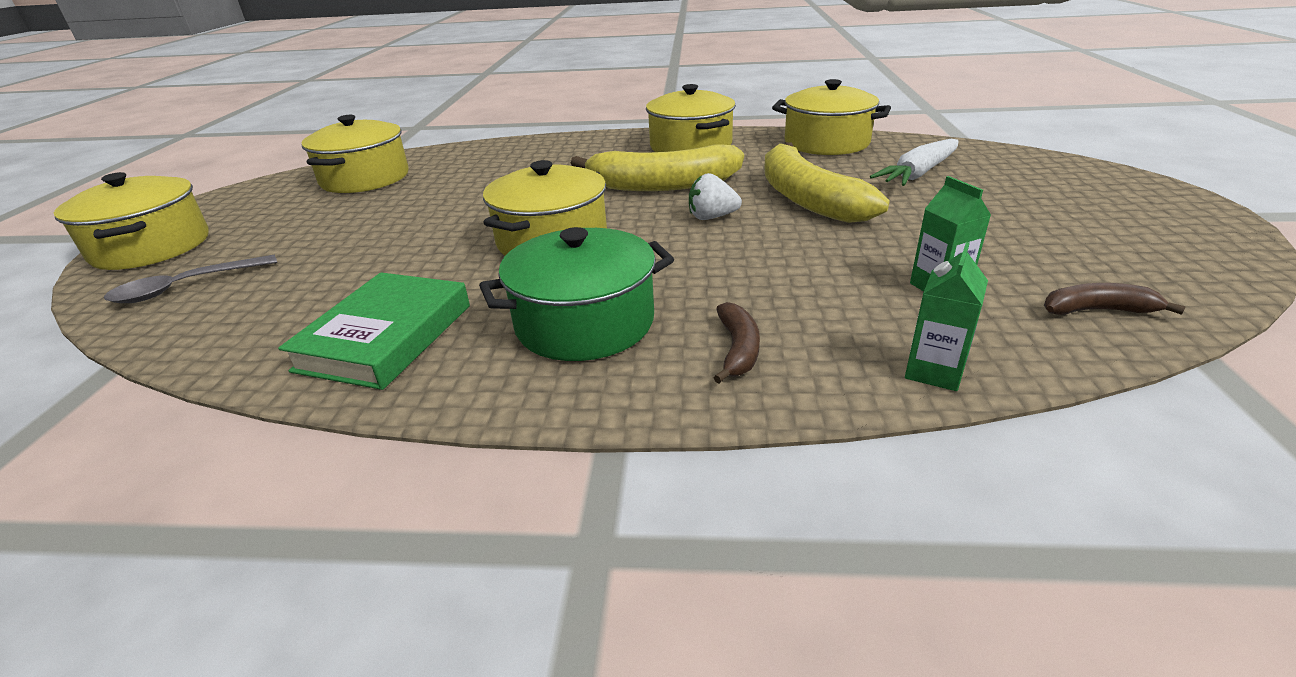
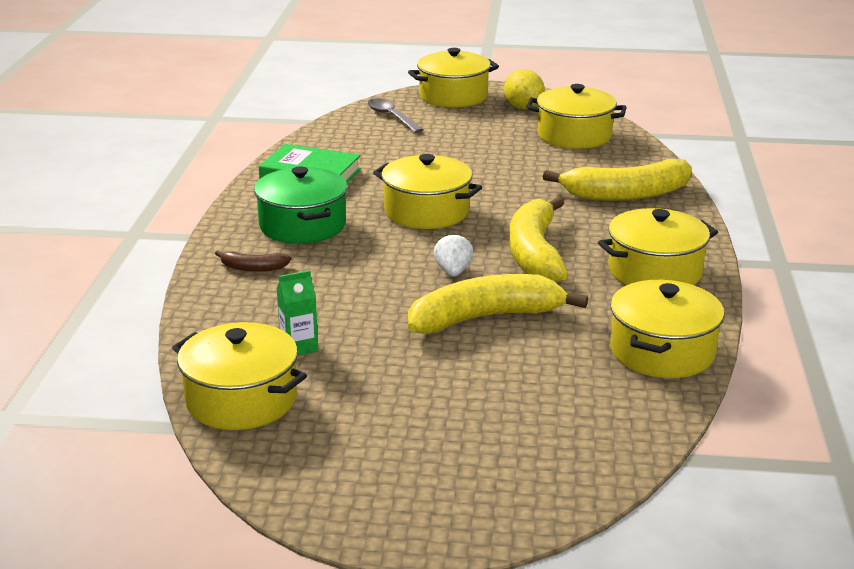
camera: 90 degrees right, 5 degrees down
(250, 204) = (523, 108): none -> yellow lemon
(530, 156) = (626, 194): none -> yellow banana
(918, 173) = (545, 389): white carrot -> none
(934, 371) = (203, 323): green carton -> none
(1097, 310) = (241, 400): brown banana -> yellow pot

